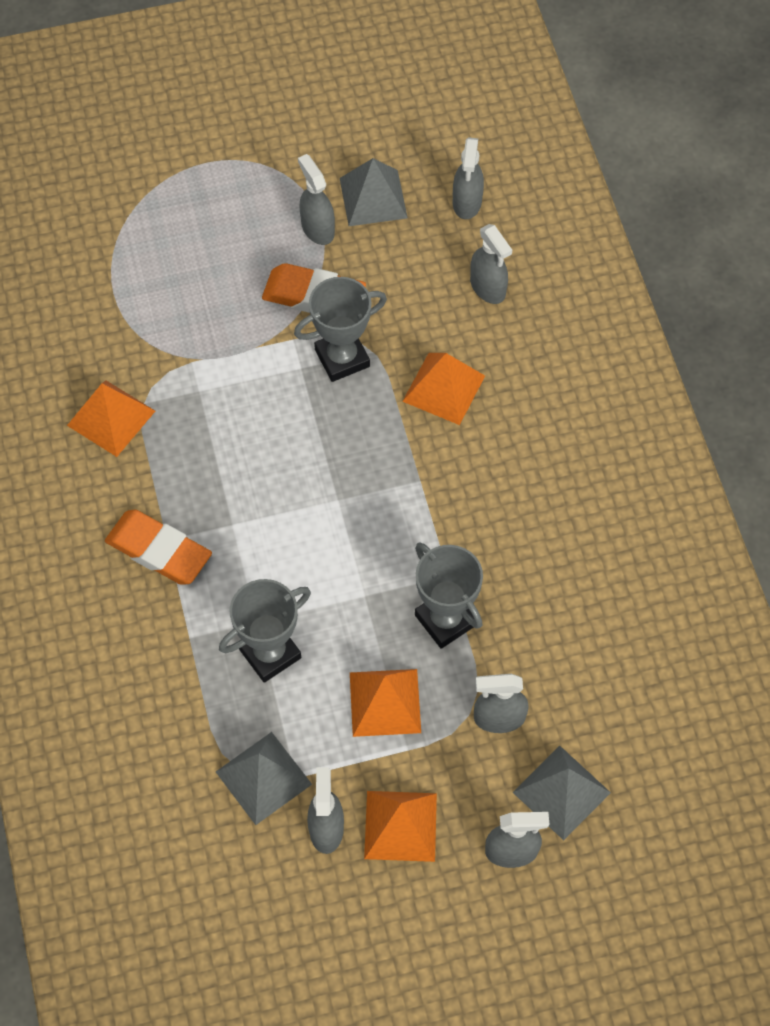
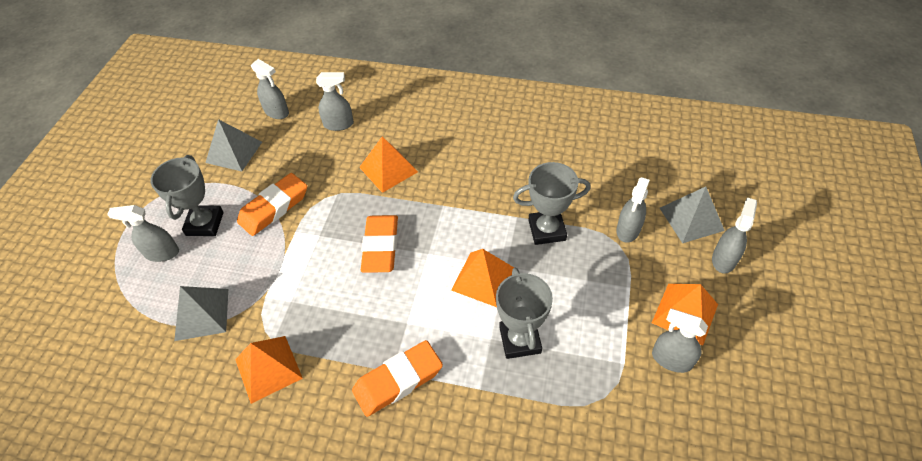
camera: 60 degrees left, 10 degrees down
(263, 778) = (616, 385): grey pyramid -> grey pyramid (202, 314)
(317, 228) = (229, 187): grey spray bottle -> grey spray bottle (162, 253)
(320, 443) = (380, 246): none -> orange eraser
(342, 358) = (329, 210): grey trophy -> grey trophy (205, 224)
(385, 702) = (590, 286): orange pyramid -> orange pyramid (483, 279)

